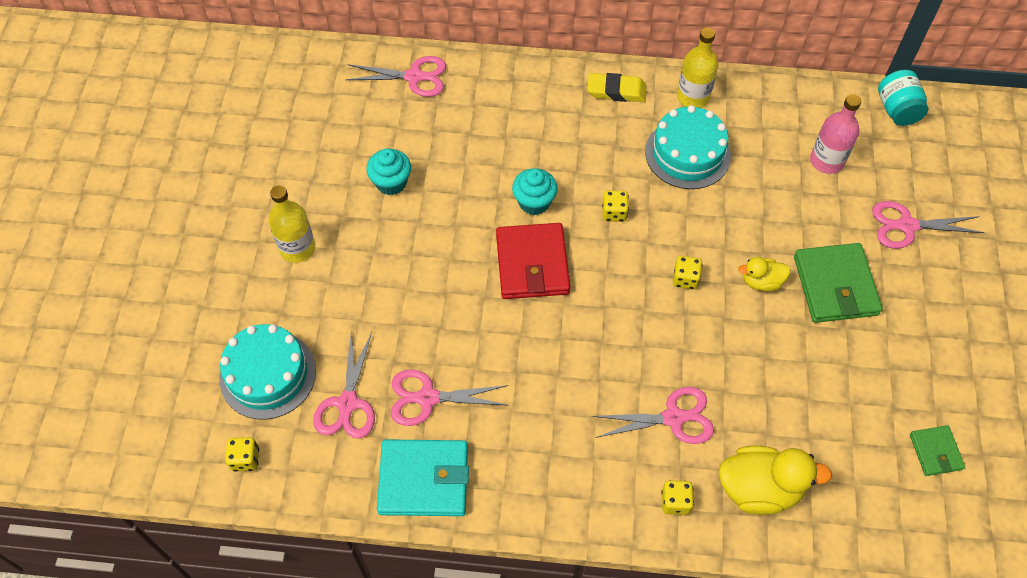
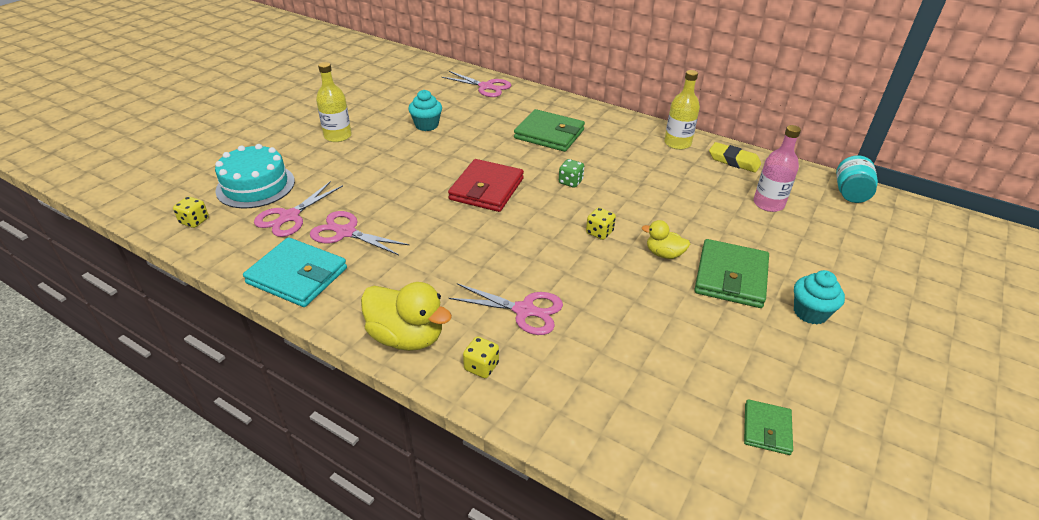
camera: 25 degrees right, 20 degrees down
(534, 202) = (515, 160): turquoise cupcake -> turquoise cupcake (810, 312)
(544, 139) = (549, 134): none -> green wallet
(614, 213) = (570, 182): yellow dice -> green dice
(616, 91) = (620, 126): yellow eraser -> yellow eraser (733, 161)
(687, 153) = (652, 169): turquoise cake -> none
(759, 489) = (565, 388): yellow duck -> yellow duck (407, 337)
(907, 226) = (823, 261): pink scissors -> none

